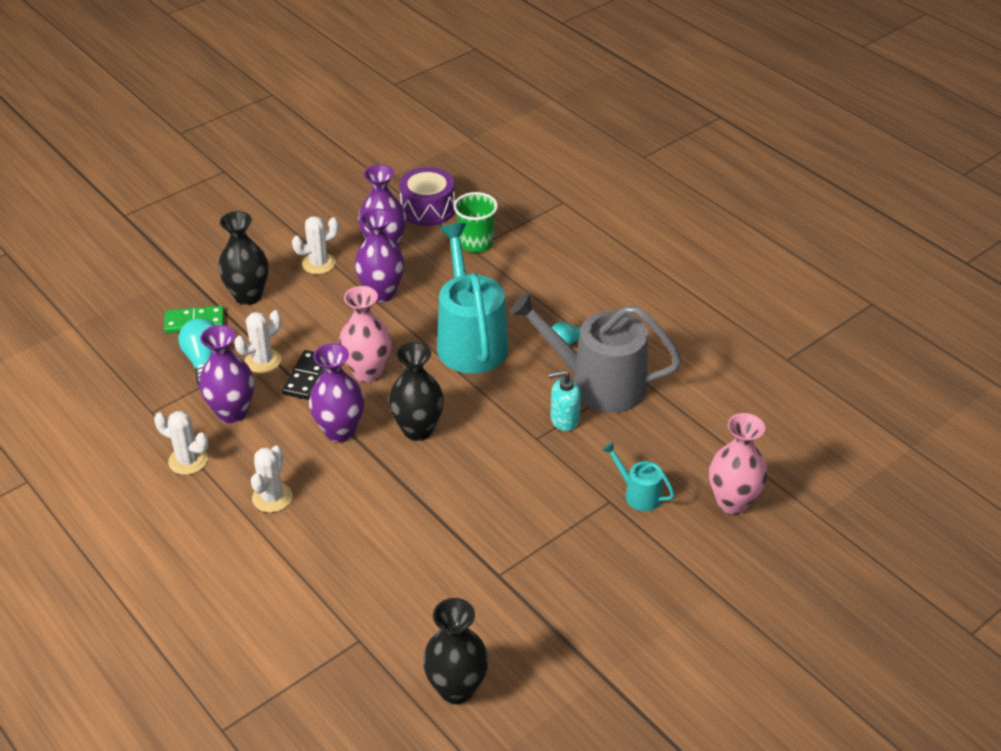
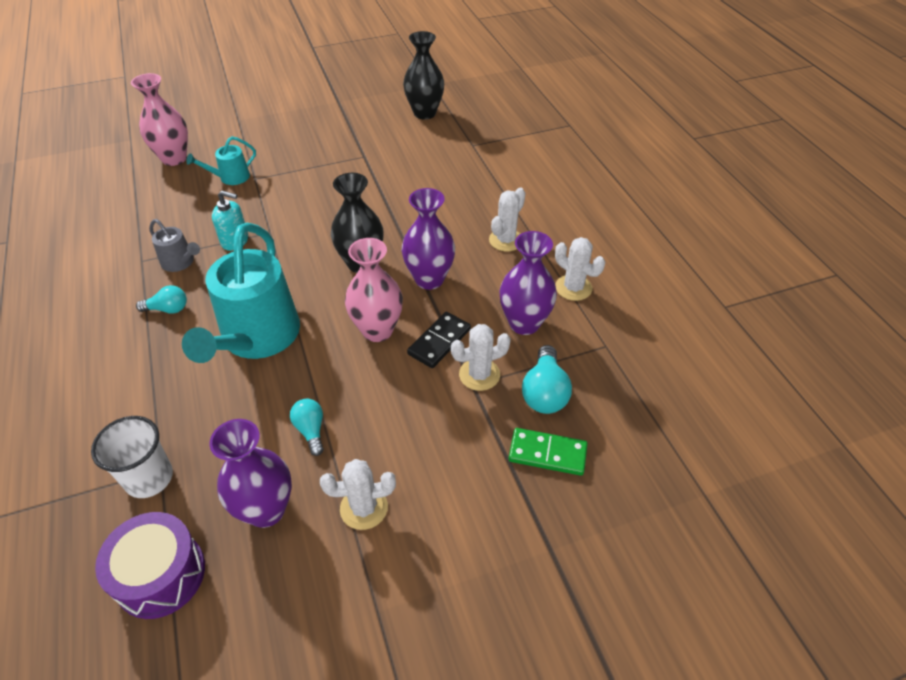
camera: 160 degrees left, 5 degrees up
(248, 296) = (472, 477): black vase -> none
(381, 293) = (311, 430): purple vase -> turquoise light bulb
(476, 243) = (149, 478): green cup -> white cup
(598, 384) = (180, 262): grey watering can -> grey watering can, size x0.46
(639, 494) = (230, 177): turquoise watering can -> turquoise watering can turned 90 degrees clockwise

